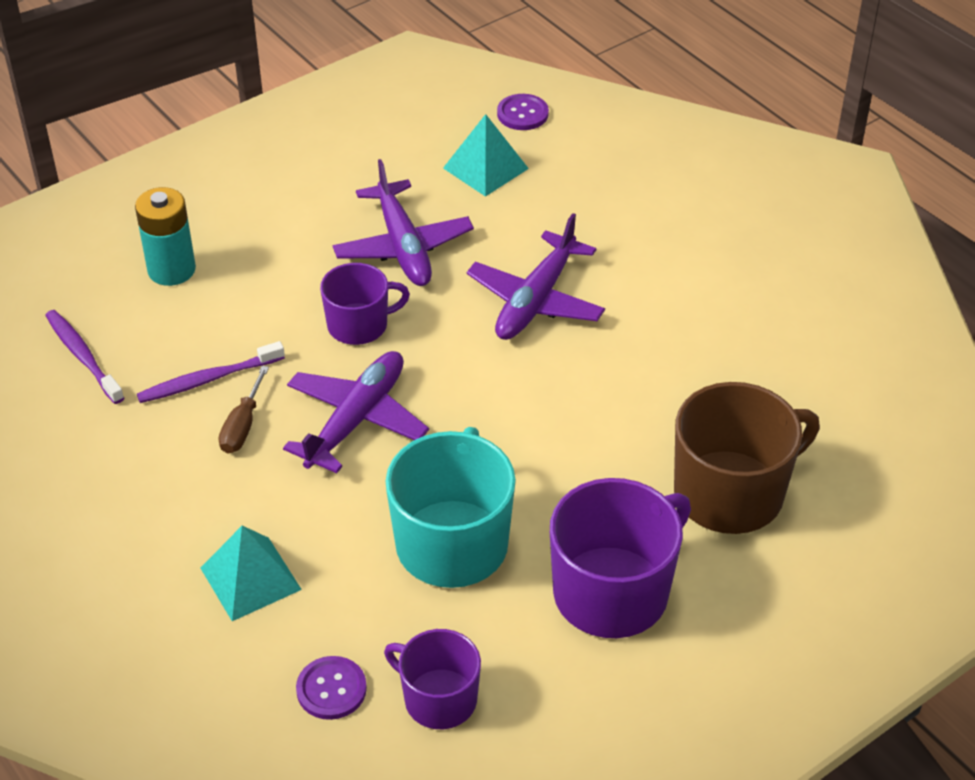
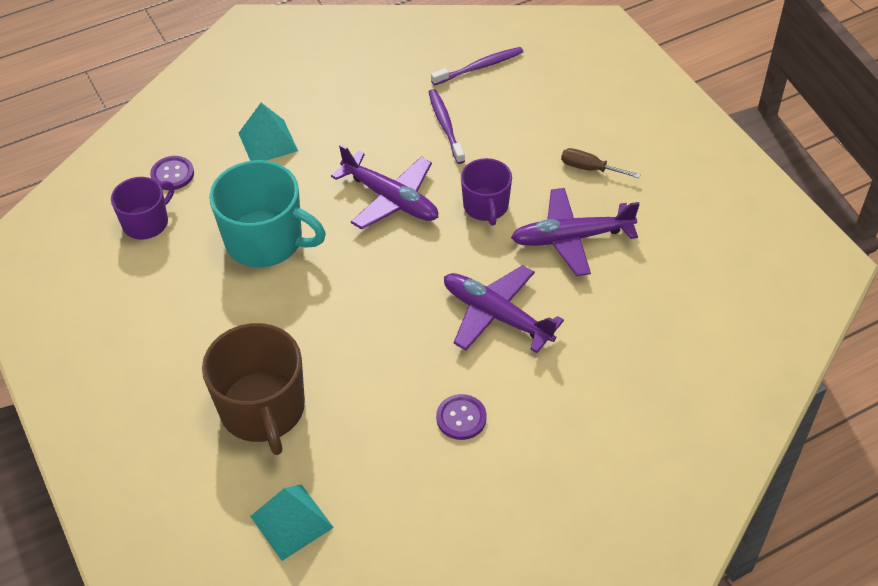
camera: 100 degrees right, 5 degrees up
(171, 270) = (560, 109): turquoise battery -> none
(242, 426) = (398, 141): brown screwdriver -> brown screwdriver (590, 168)
(485, 168) = (668, 301): turquoise pyramid -> turquoise pyramid (291, 521)
(522, 114) = (746, 336): purple button -> purple button (461, 418)
(613, 592) = (196, 322): purple mug -> none

